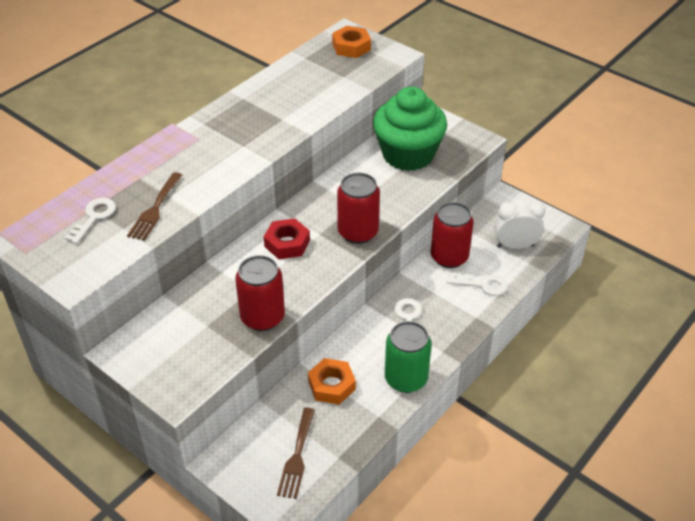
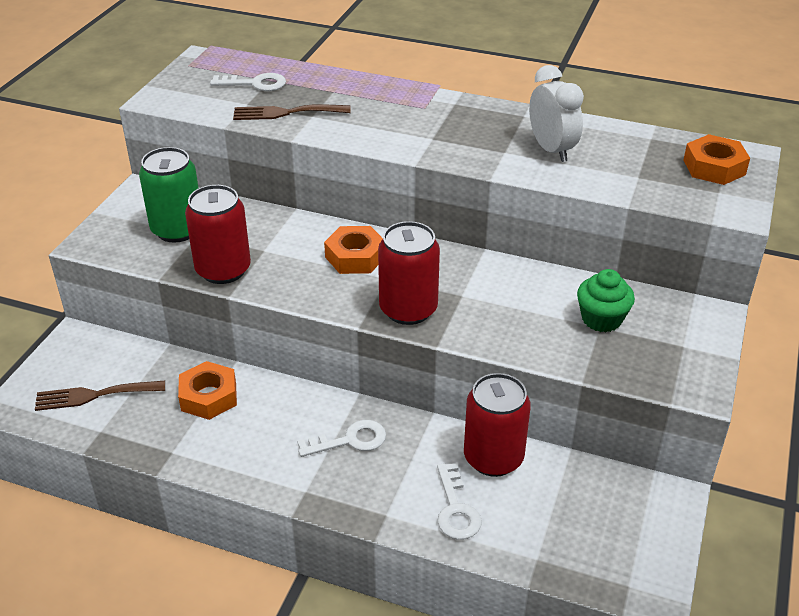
camera: 70 degrees right, 5 degrees down
(287, 243) = (355, 257): red nut -> orange nut
(406, 379) = (241, 464): green can -> green can (177, 230)
(408, 154) = (601, 319): green cupcake -> green cupcake, size x0.49
(515, 246) = (564, 533): white clock -> white clock (551, 150)

